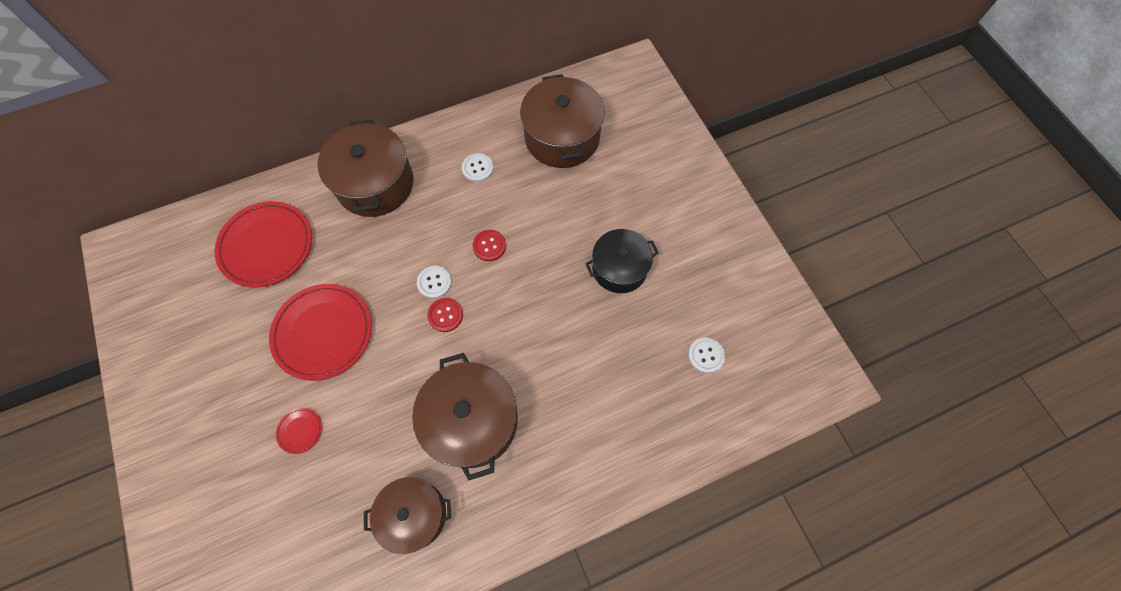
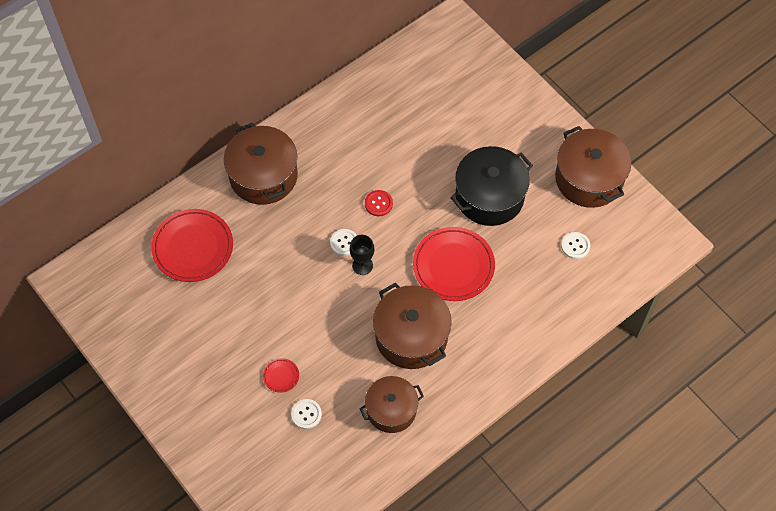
camera: 15 degrees left, 5 degrees down
(323, 333) = (269, 302): red plate -> red plate (453, 266)
(445, 315) = (362, 265): red button -> black goblet
(477, 168) = (346, 143): white button -> white button (306, 414)
(562, 137) = (409, 100): brown pot -> brown pot (589, 178)
(619, 268) = (489, 196): black pot -> black pot, size x1.50

